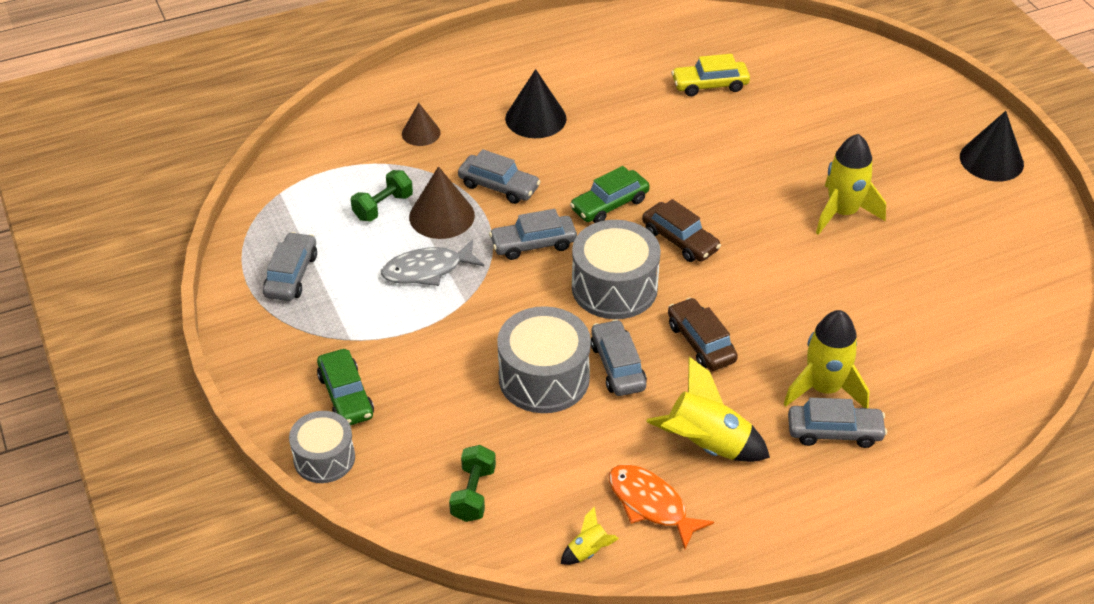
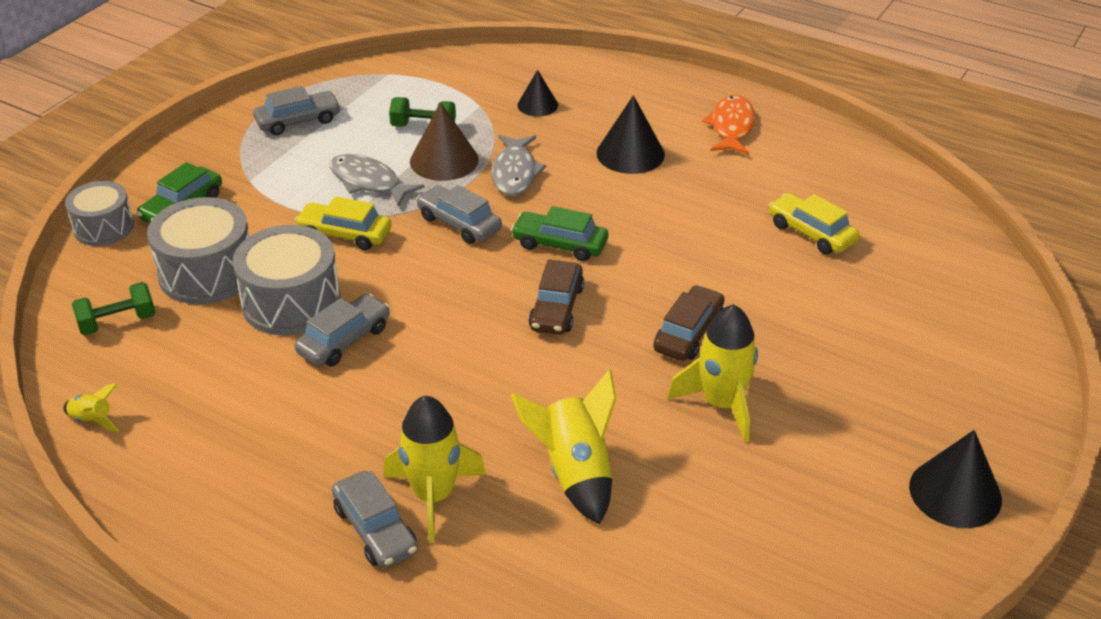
camera: 55 degrees right, 5 degrees down
(421, 133) = (537, 105): brown cone -> black cone
(484, 312) = (345, 234): none -> yellow car
(499, 186) = (515, 173): grey car -> grey fish
(614, 287) = (448, 294): grey drum -> grey drum (207, 273)
(651, 504) = (178, 436): orange fish -> orange fish (731, 127)
(701, 342) = (424, 380): brown car -> brown car (688, 333)
(706, 445) = (284, 442): yellow rocket -> yellow rocket (575, 472)

